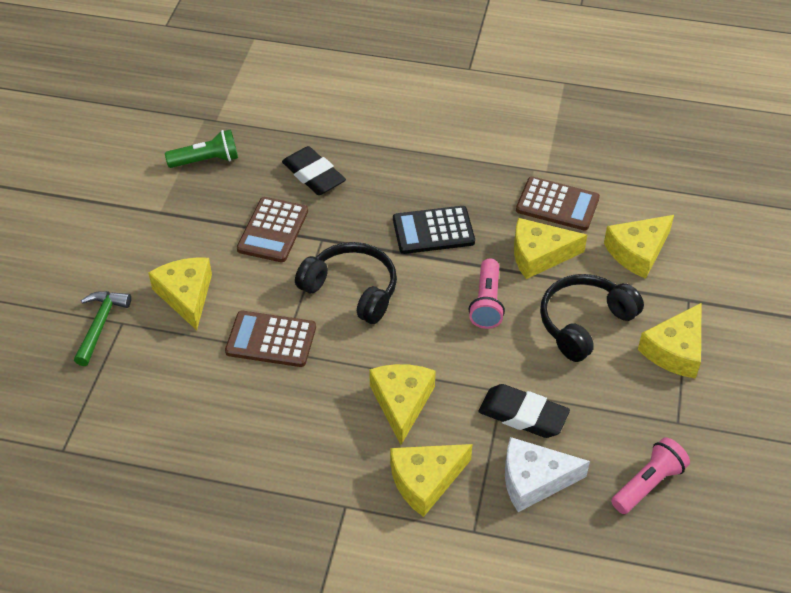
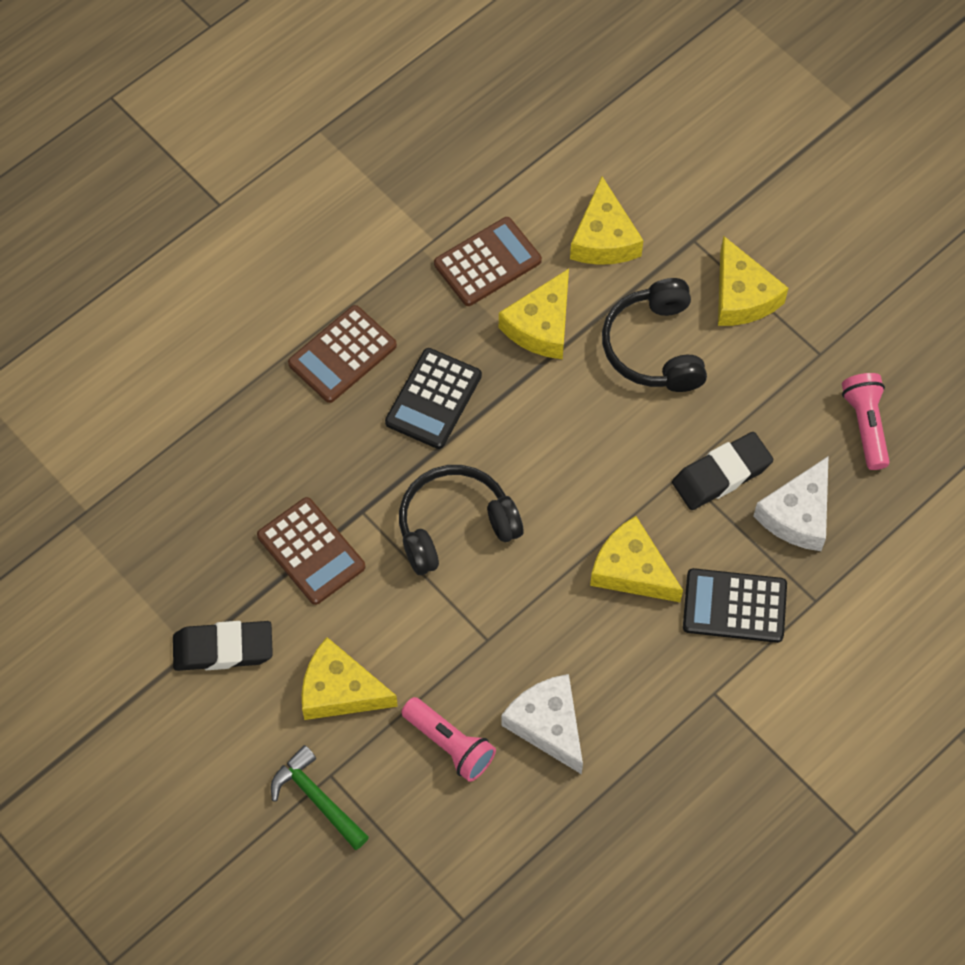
camera: 55 degrees left, 15 degrees up
(206, 160) = (146, 558): green flashlight -> none
(244, 419) = (548, 725): none -> white cheese
(271, 340) = (464, 641): brown calculator -> brown calculator (342, 355)
(313, 175) = (260, 463): black eraser -> black eraser (223, 649)
(425, 481) = (734, 606): yellow cheese -> black calculator
(487, 303) = (566, 414): pink flashlight -> pink flashlight (449, 744)

